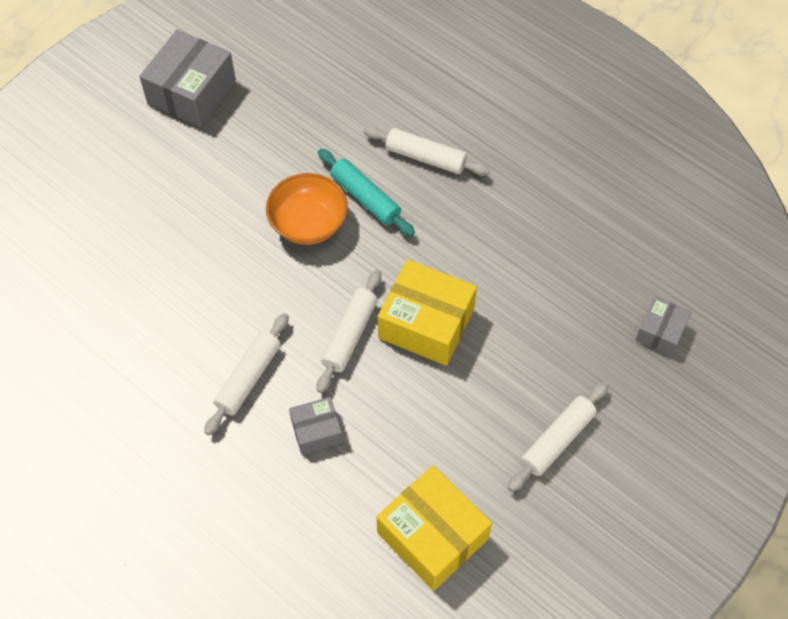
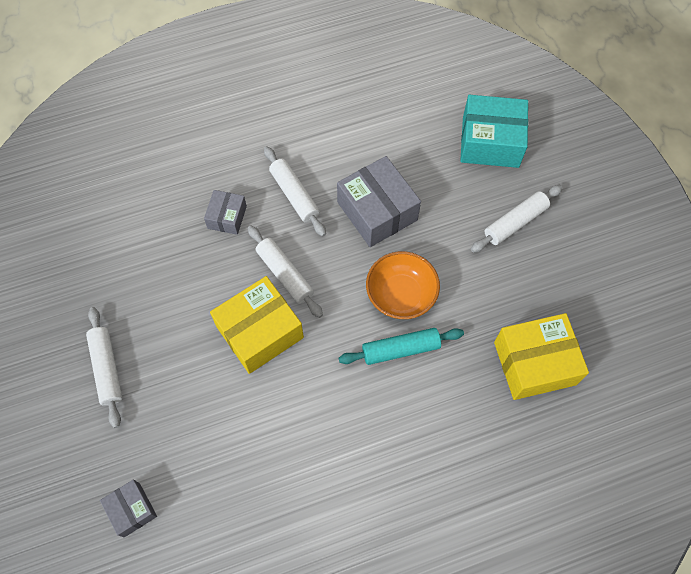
camera: 120 degrees right, 5 degrees up
(74, 224) = (490, 142): none -> turquoise box
(191, 92) = (583, 270): grey box -> grey box (377, 211)
(426, 157) = (414, 421): white rolling pin -> white rolling pin (515, 223)
(432, 536) = (105, 248): yellow box -> yellow box (534, 363)

